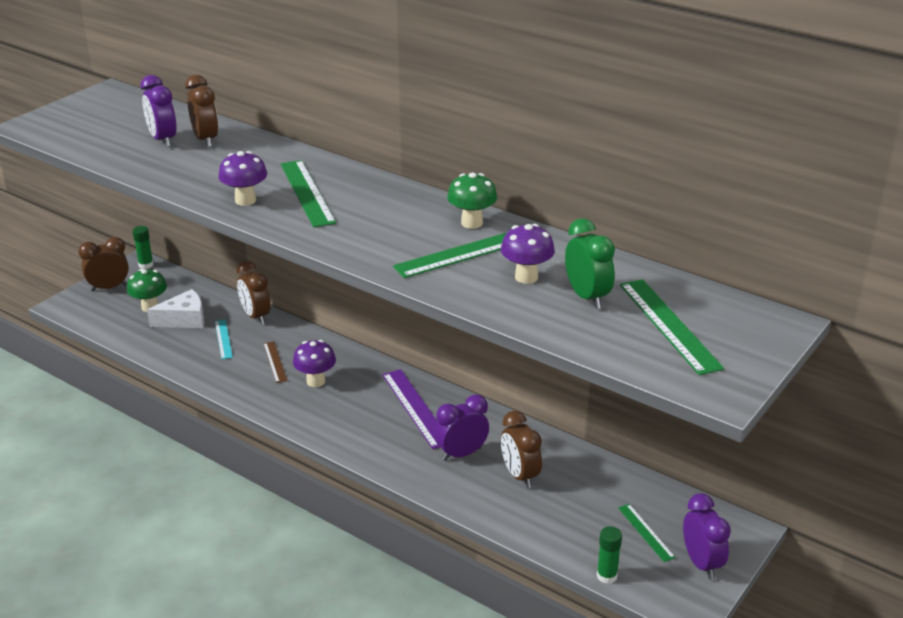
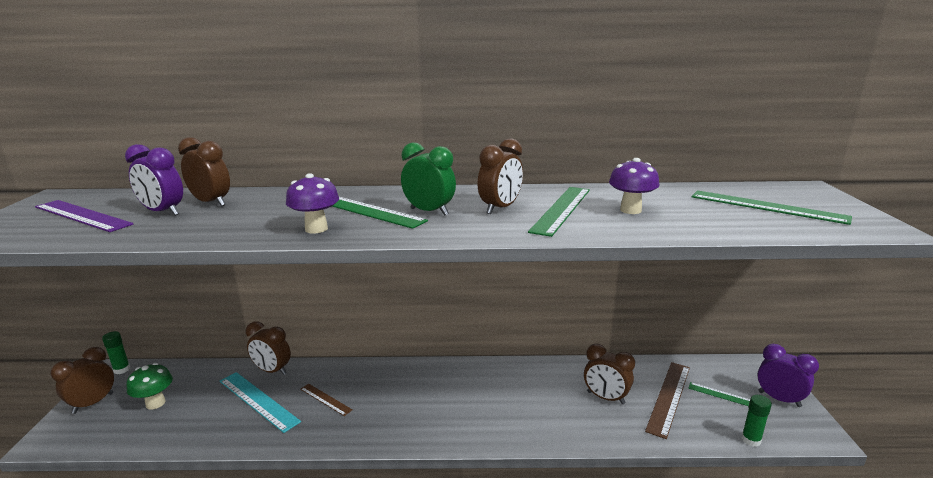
camera: 35 degrees left, 10 degrees down
(184, 319) = (202, 400): white cheese -> none
(223, 339) = (258, 400): turquoise ruler -> turquoise ruler, size x1.77
(316, 381) = (377, 399): purple mushroom -> none
(416, 231) = (500, 208): none -> brown clock
(416, 408) = (478, 384): purple ruler -> purple ruler (82, 215)
(461, 454) = (550, 402): purple clock -> none
(472, 223) = (529, 194): green mushroom -> none
(583, 505) = (668, 397): none -> brown ruler
(587, 297) = (690, 208): green clock -> green clock (429, 212)

